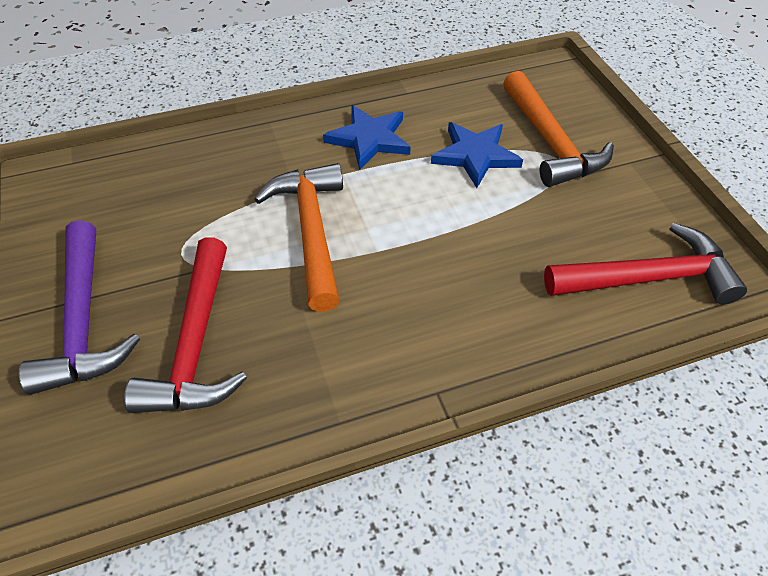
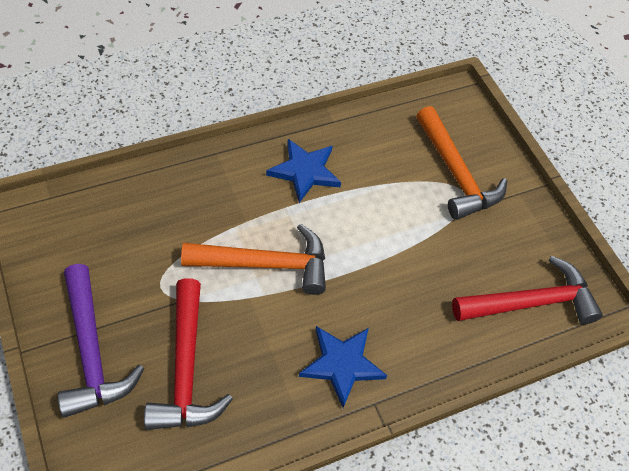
camera: 10 degrees left, 5 degrees up
(311, 231) = (265, 264): orange hammer -> orange hammer turned 105 degrees clockwise
(475, 155) = (394, 188): blue star -> blue star (342, 364)

